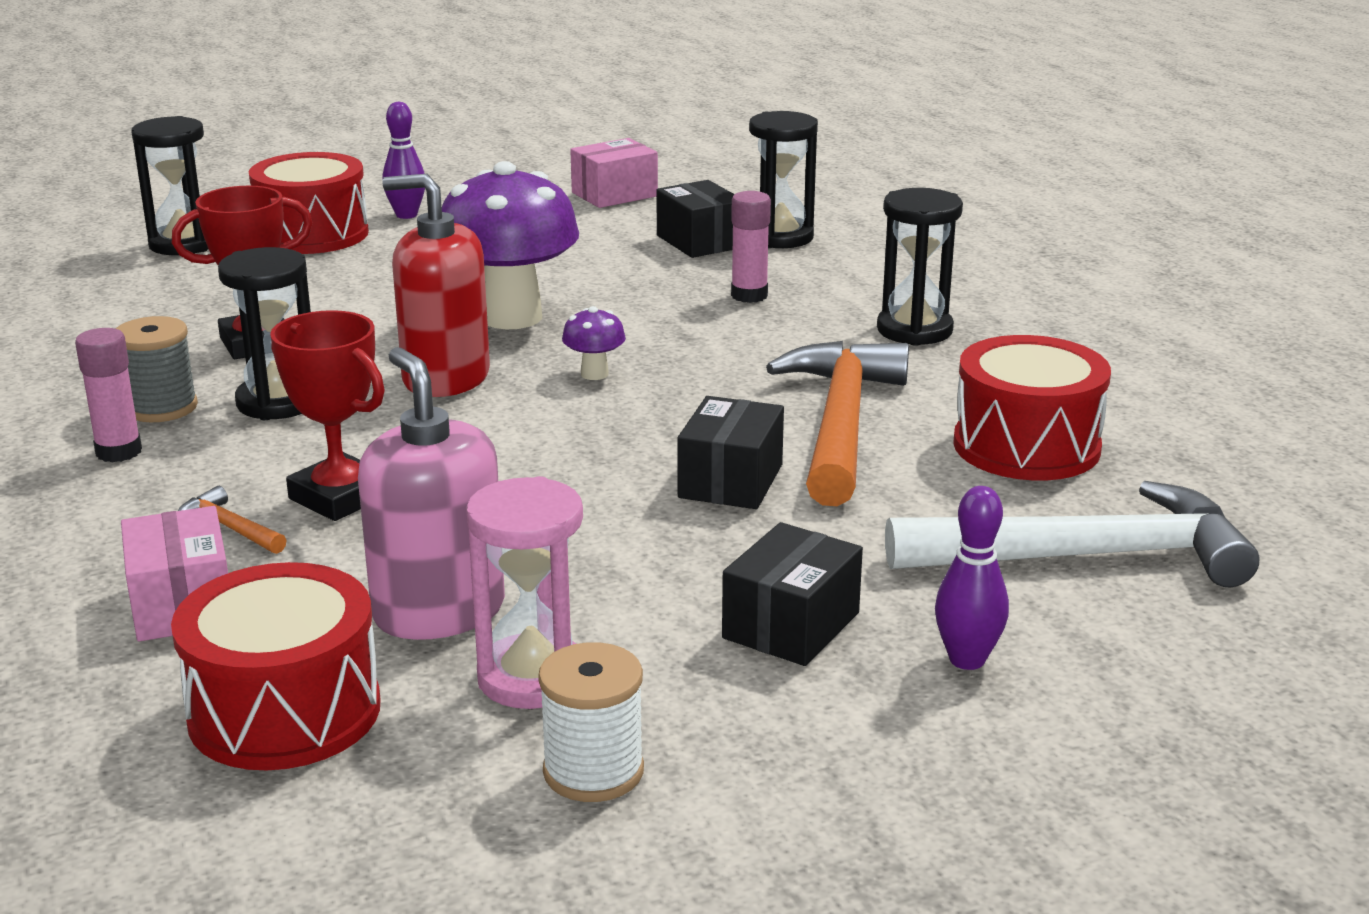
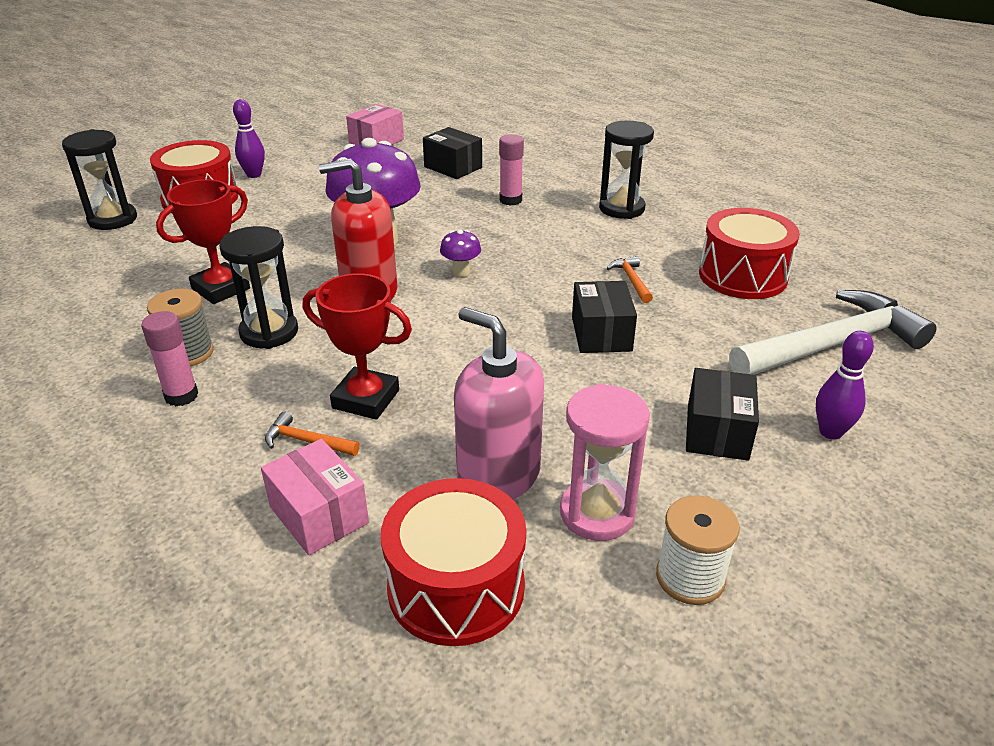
camera: 20 degrees left, 10 degrees up
(780, 237) = (497, 157): black hourglass -> none
(840, 423) = (631, 280): orange hammer -> orange hammer, size x0.40

